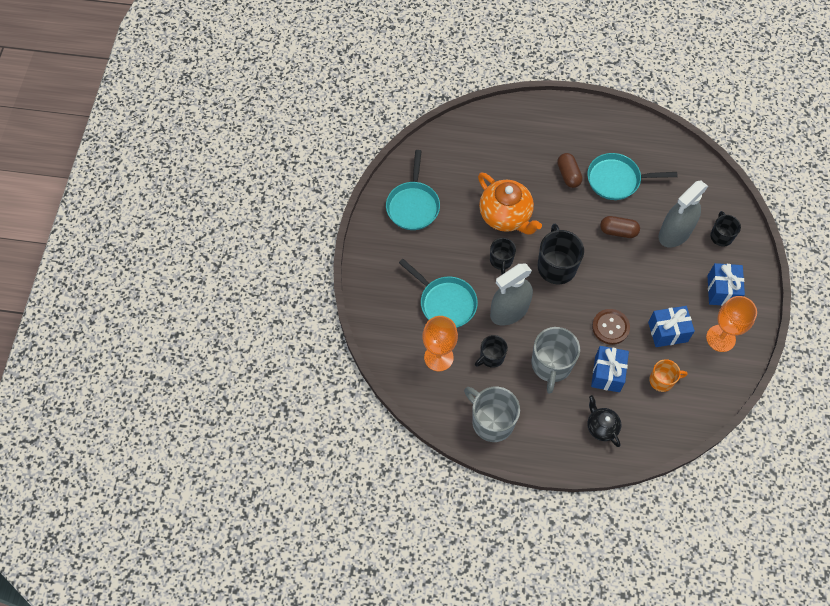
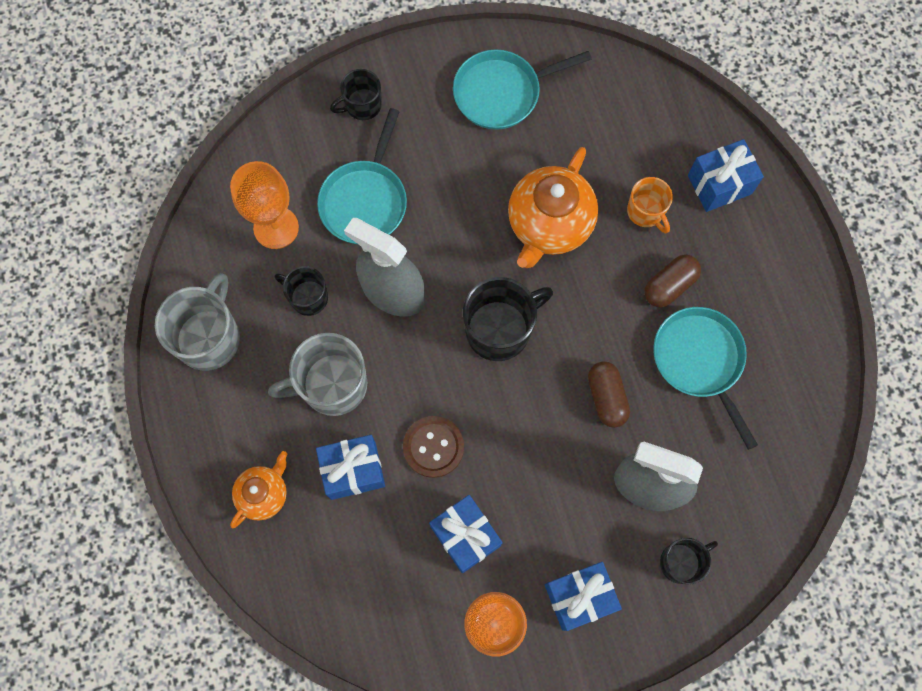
camera: 65 degrees right, 10 degrees up
(501, 261) = (470, 248): black mug -> black mug (362, 105)
(521, 127) = (719, 184): none -> blue gift
(601, 427) = (264, 494): black teapot -> orange teapot
(662, 380) = (378, 557): orange mug -> orange mug (646, 212)

